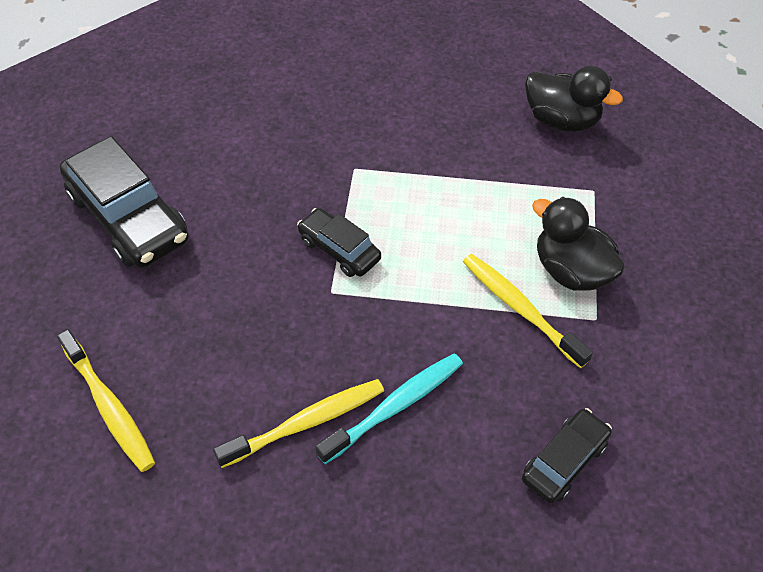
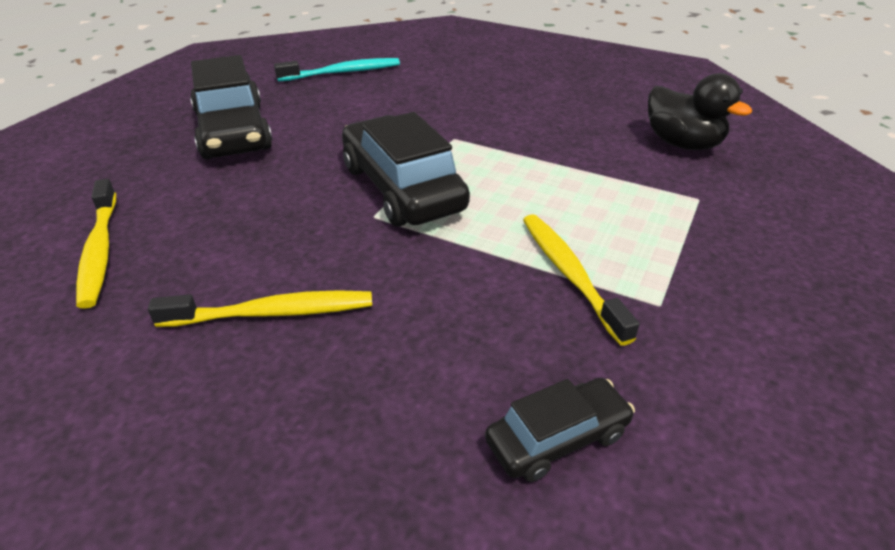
camera: 20 degrees right, 15 degrees down
(339, 249) = (402, 188): black car -> black car, size x1.82
(394, 407) = (376, 324): turquoise toothbrush -> turquoise toothbrush (342, 72)
(571, 271) = (646, 256): black duck -> none

